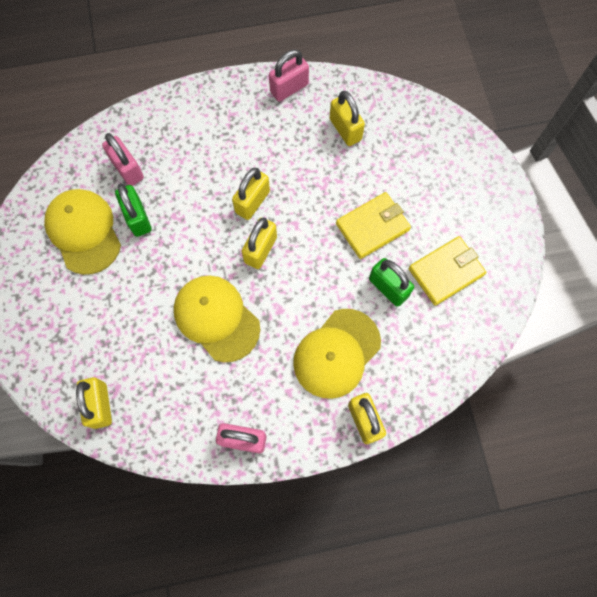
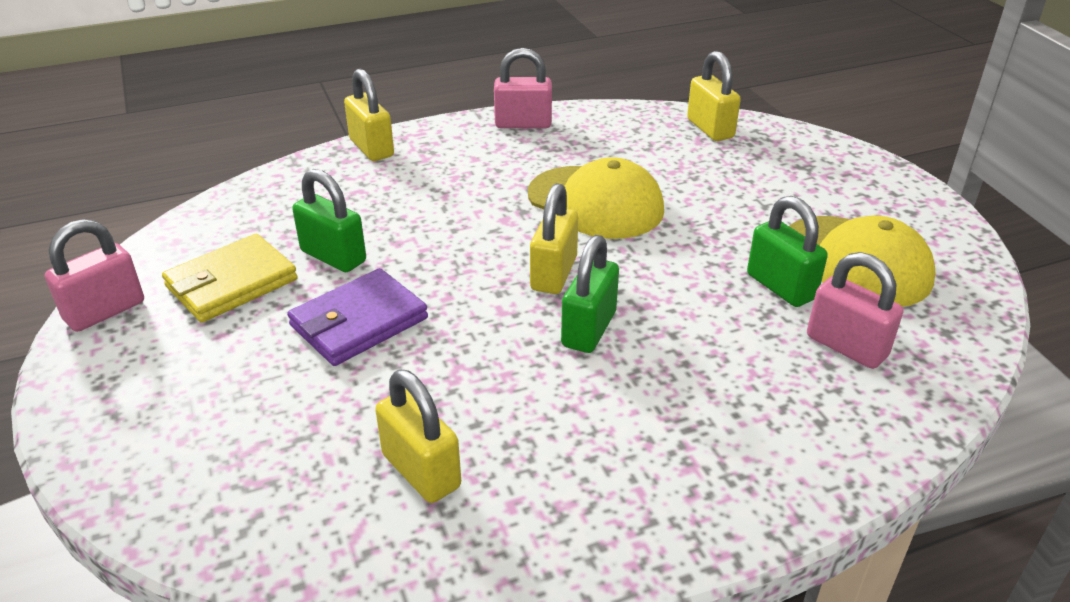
camera: 170 degrees right, 35 degrees down
(252, 202) = (588, 329): yellow padlock -> green padlock
(289, 88) = (573, 542): pink padlock -> pink padlock (105, 311)
(336, 353) = (413, 191): yellow cap -> none
(372, 227) = (359, 322): yellow wallet -> purple wallet

